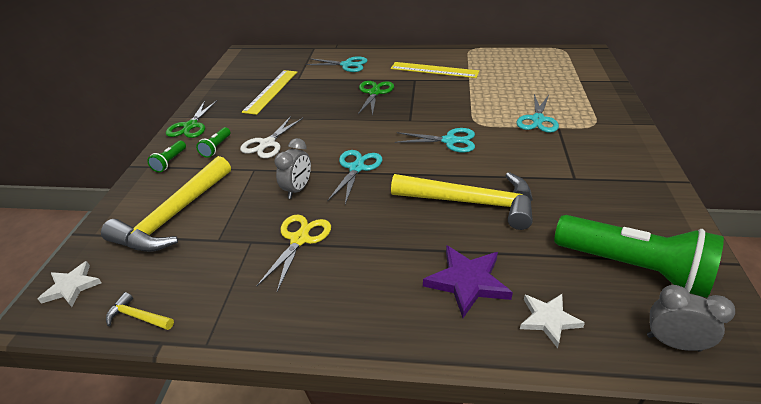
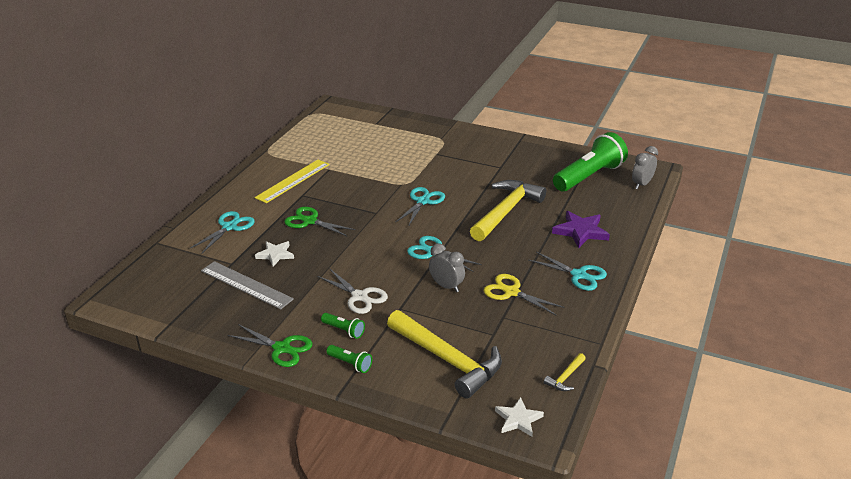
camera: 75 degrees left, 5 degrees down
(271, 91) = (246, 285): yellow ruler -> grey ruler
(537, 120) = (420, 158): turquoise scissors -> turquoise scissors (579, 275)
(548, 320) = (617, 213): white star -> white star (275, 254)

